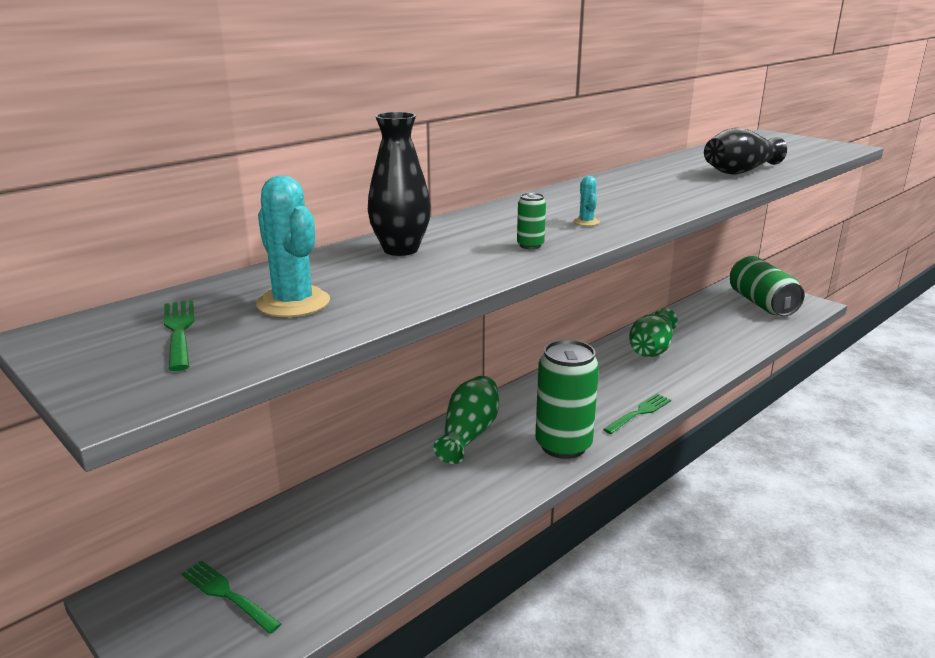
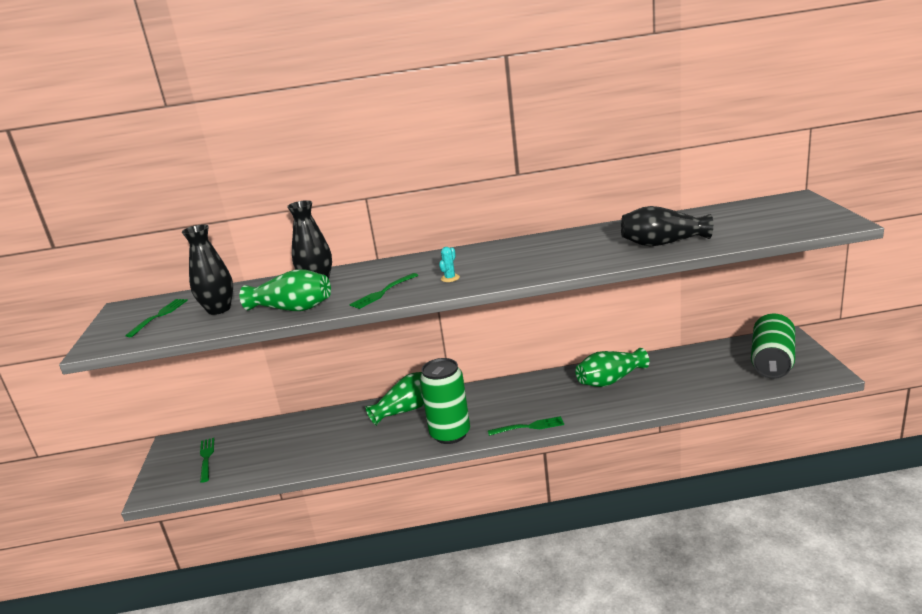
camera: 40 degrees right, 0 degrees up
(293, 303) = (219, 309): turquoise cactus -> black vase
(432, 281) = (292, 309): none -> green vase
(530, 245) = (383, 292): green can -> green fork

